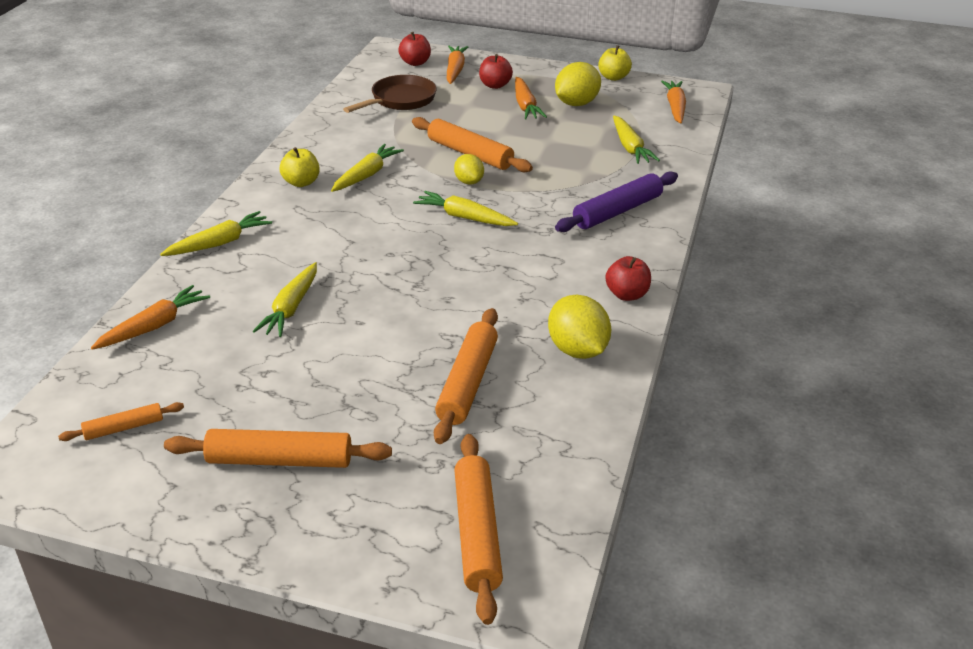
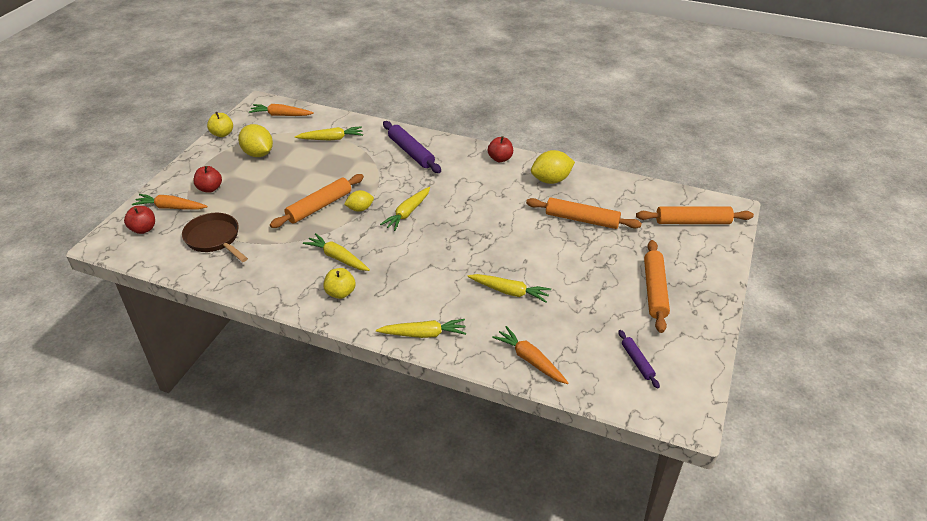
camera: 85 degrees left, 5 degrees up
(124, 428) = (637, 362): orange rolling pin -> purple rolling pin
(220, 243) = (424, 334): yellow carrot -> yellow carrot turned 120 degrees clockwise
(525, 106) = (252, 176): orange carrot -> none

